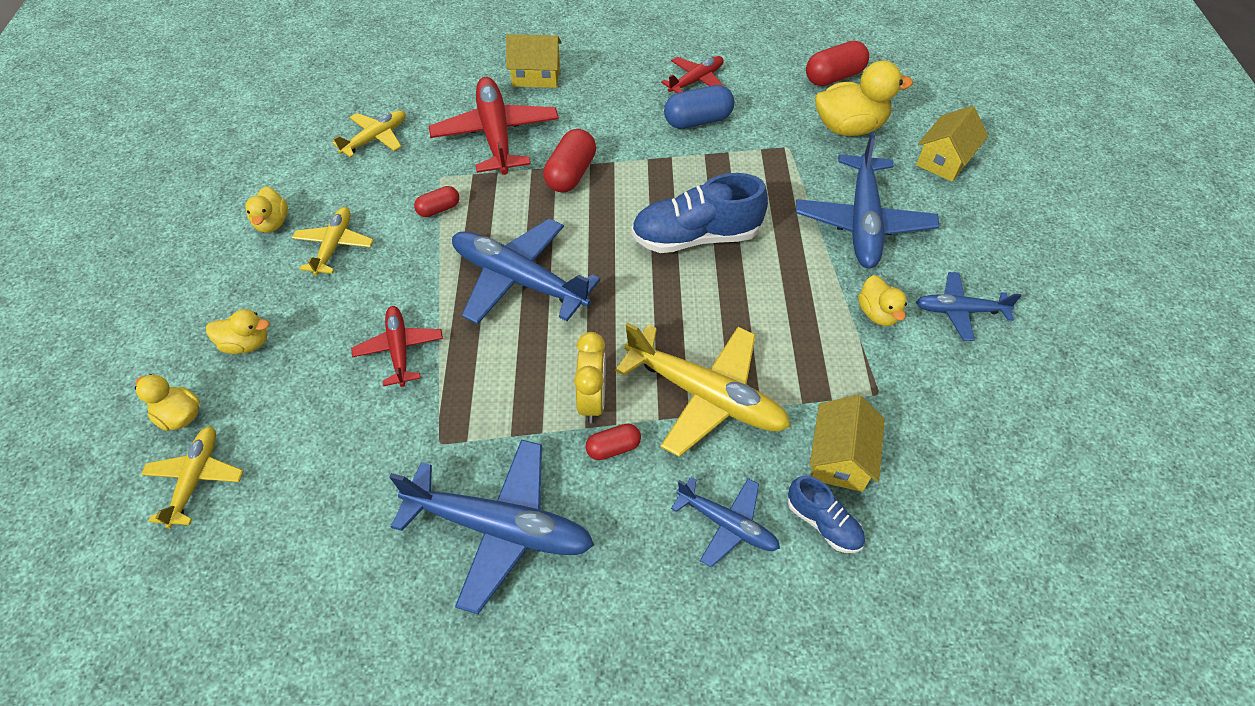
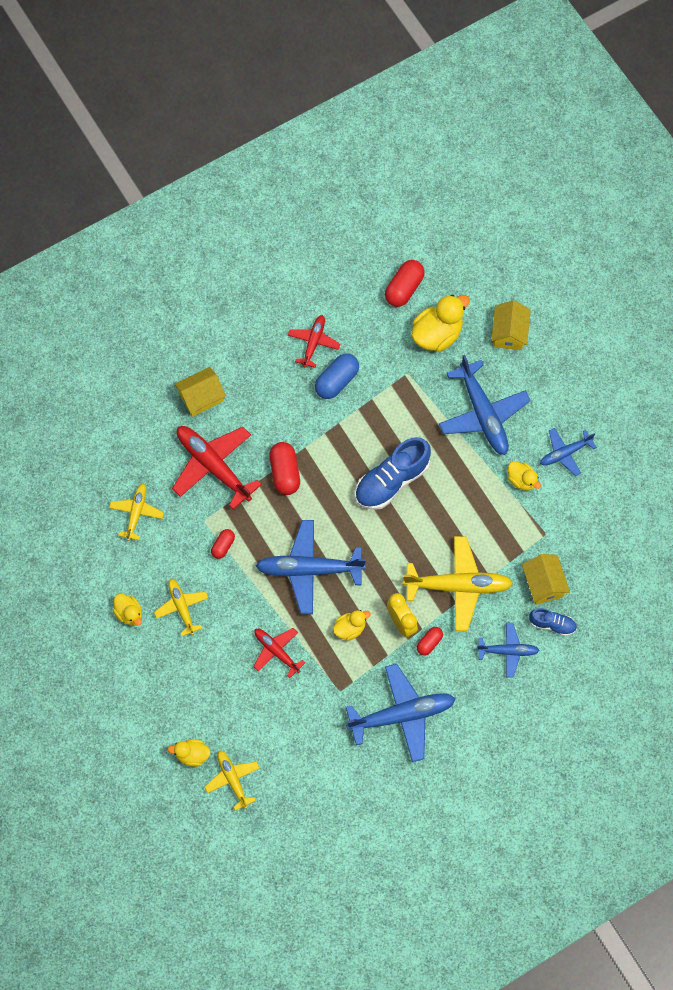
camera: 30 degrees left, 15 degrees up
(246, 344) = (188, 696): yellow duck -> yellow duck (350, 628)

